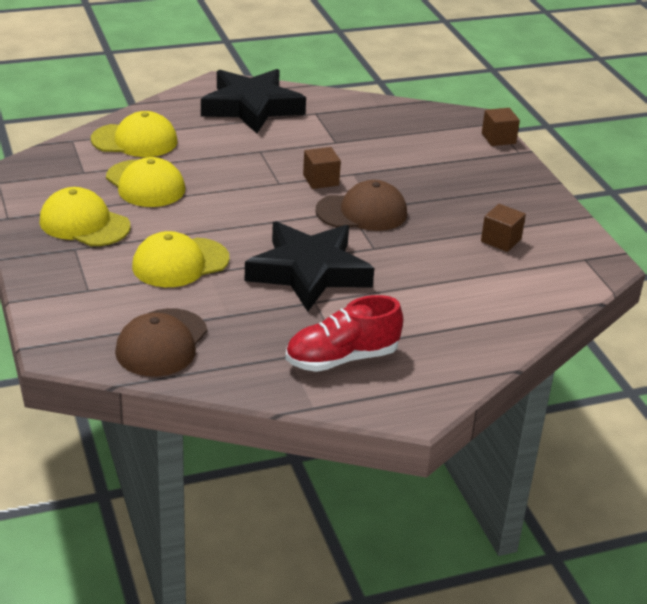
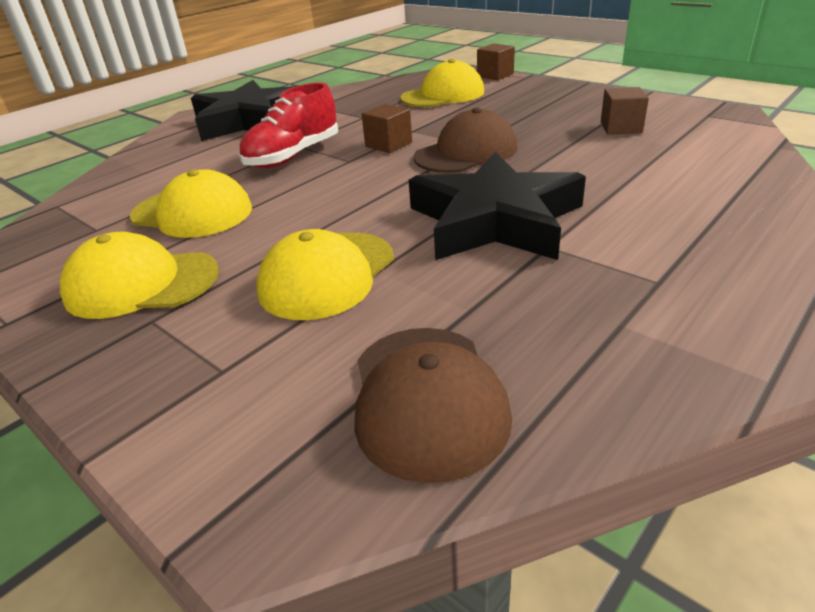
camera: 25 degrees left, 0 degrees up
(135, 140) = (141, 181): yellow cap -> yellow cap (443, 95)
(342, 358) = (685, 294): red shoe -> red shoe (293, 156)

